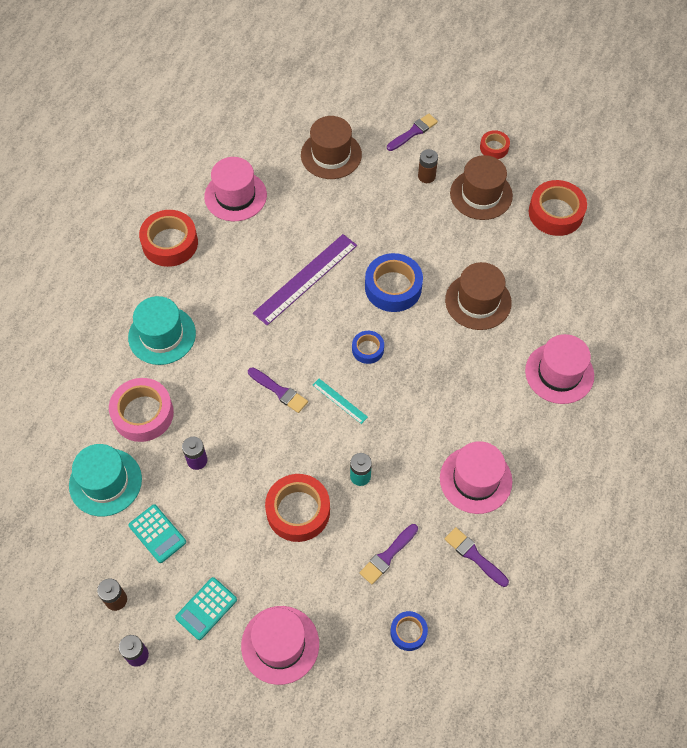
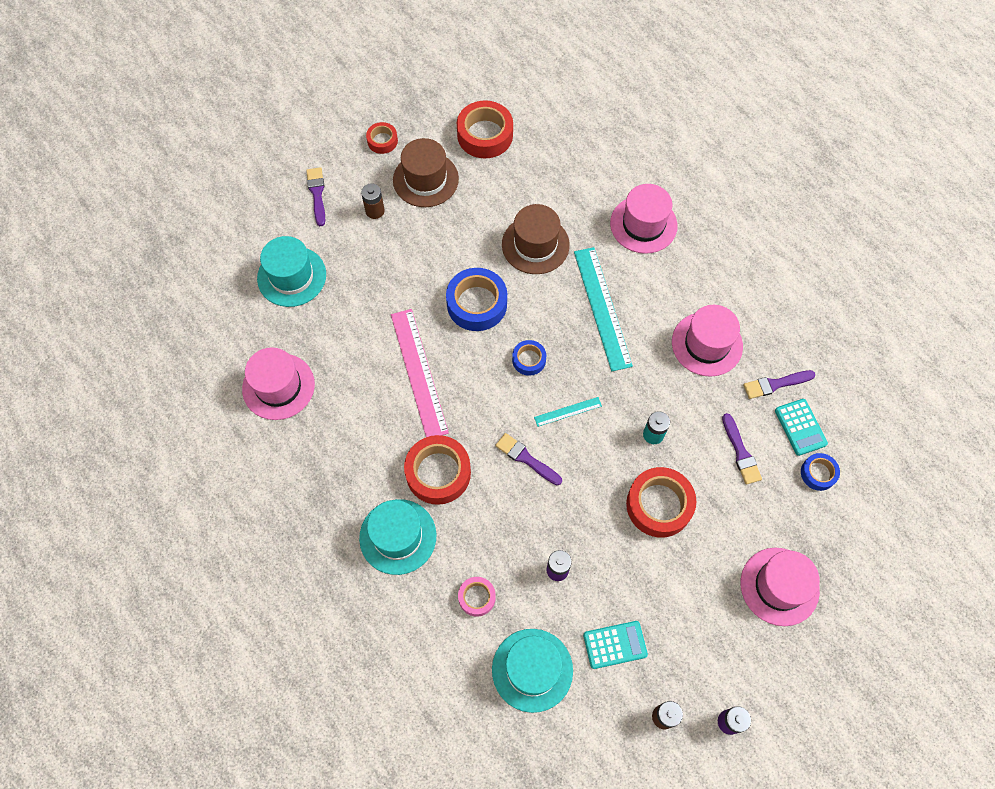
camera: 60 degrees left, 5 degrees up
(143, 414) = (477, 597): pink tape -> pink tape, size x0.54
(170, 243) = (292, 476): red tape -> red tape (438, 473)
(206, 608) = (713, 635): turquoise calculator -> turquoise calculator (800, 427)
(279, 391) = (526, 459): purple brush -> purple brush turned 120 degrees counterclockwise
(306, 279) = (419, 372): purple ruler -> pink ruler
(331, 155) = (291, 276): brown hat -> turquoise hat
(453, 380) = (602, 308): none -> turquoise ruler

